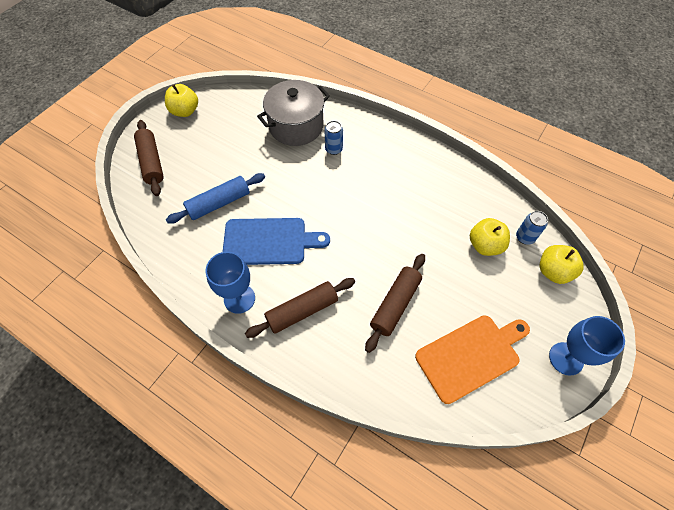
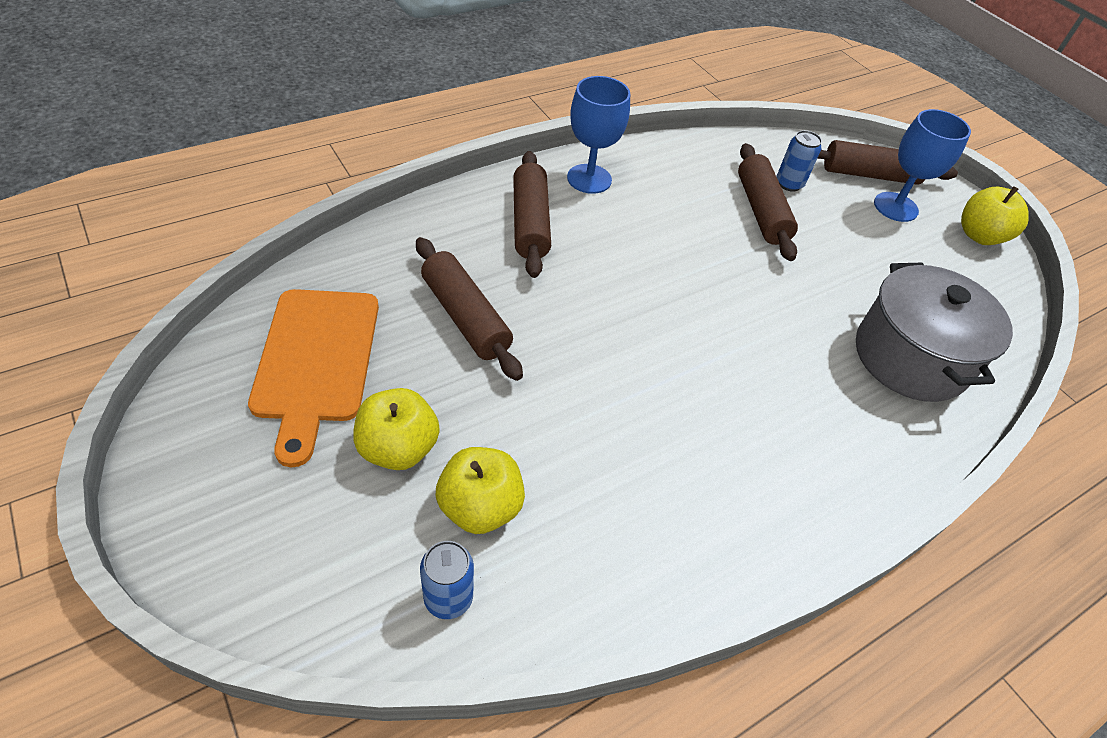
camera: 110 degrees right, 10 degrees down
(219, 203) = (761, 211): blue rolling pin -> brown rolling pin
(269, 241) = (664, 234): blue cutting board -> none
(333, 149) = (831, 386): blue can -> blue can (789, 184)
(553, 271) = (340, 595): yellow apple -> yellow apple (398, 448)
(566, 358) = (189, 487): blue goblet -> blue goblet (895, 207)

